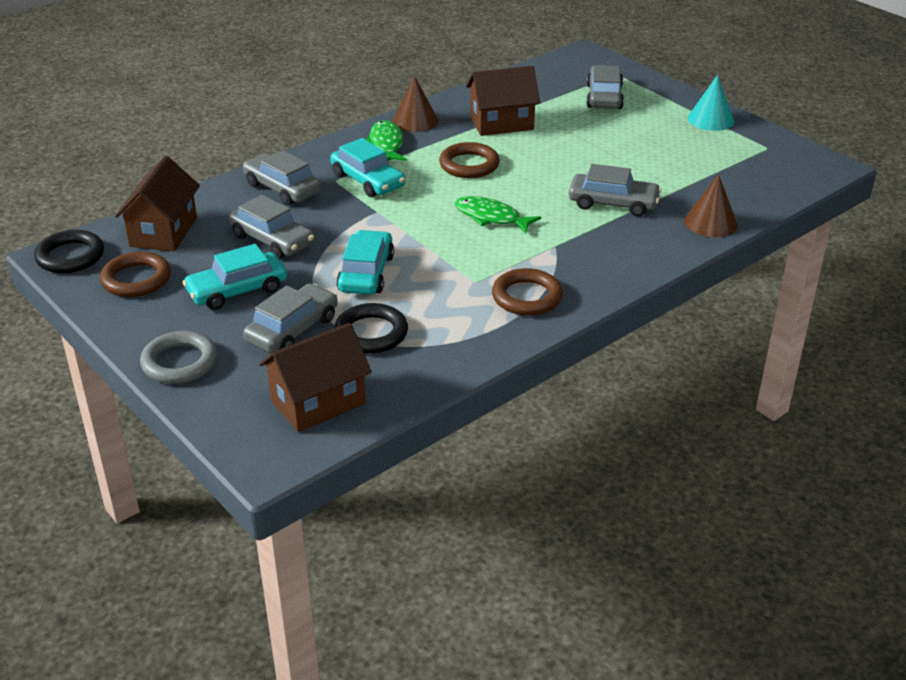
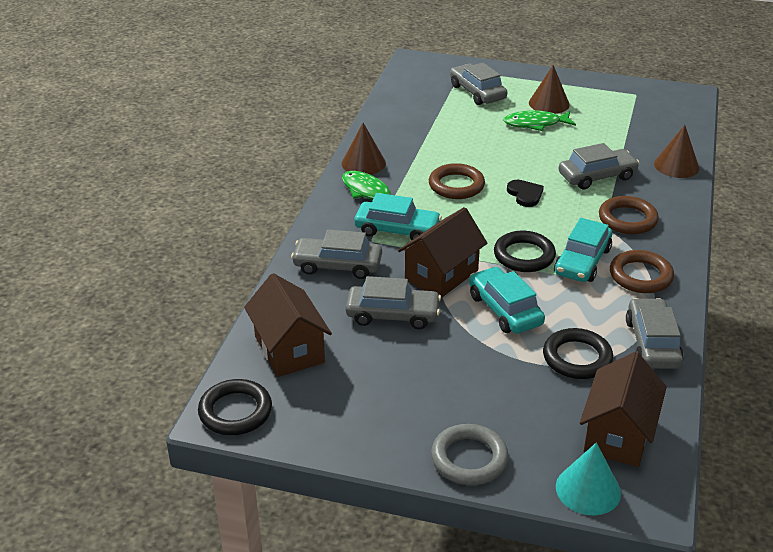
camera: 35 degrees left, 0 degrees up
(136, 279) = (327, 404): brown ring -> brown ring (627, 219)
(237, 290) = (426, 372): turquoise car -> turquoise car (582, 261)
(292, 329) = (516, 384): grey car -> grey car (652, 343)
(445, 240) = (524, 256): none -> black ring
(491, 217) = (531, 222): green fish -> green fish (535, 124)
(501, 123) = (433, 141): brown house -> brown house (441, 275)
(520, 194) = (525, 194): none -> black heart
(661, 128) = (549, 103): none -> brown cone
(710, 119) = (572, 85): turquoise cone -> turquoise cone (588, 489)

